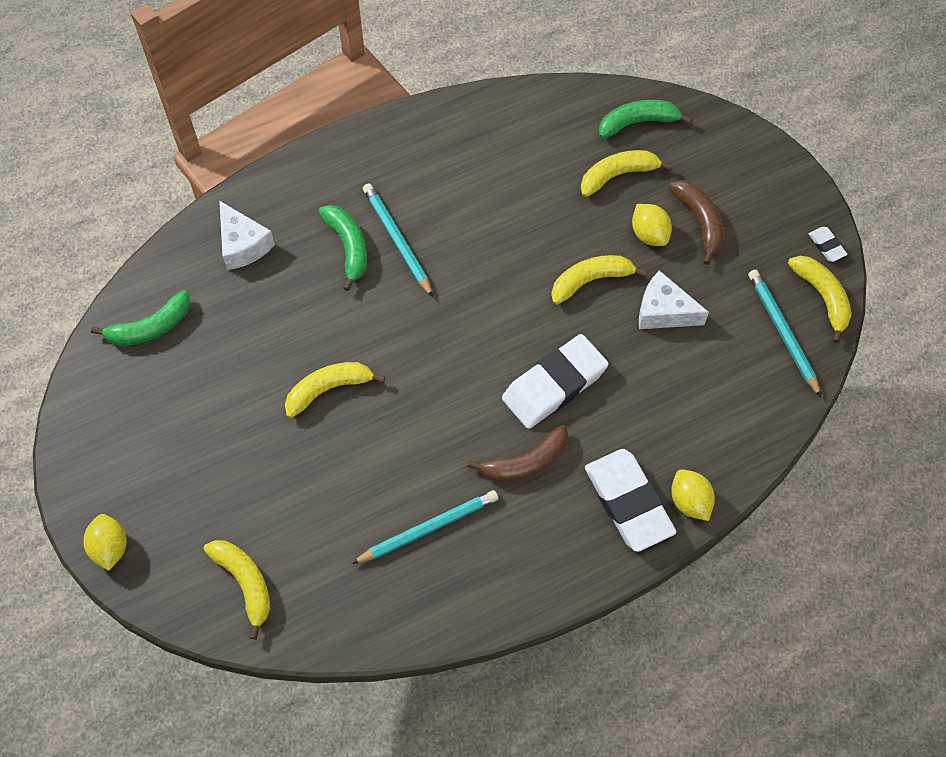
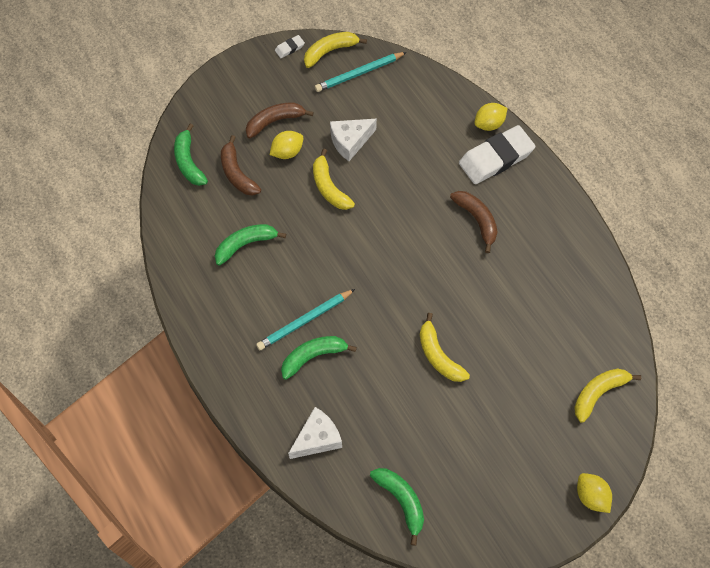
camera: 95 degrees left, 0 degrees up
(110, 547) = (591, 496): yellow lemon -> yellow lemon turned 75 degrees clockwise
(428, 528) = (535, 277): turquoise pencil -> none
(511, 181) = (245, 244): none -> green banana
(554, 385) = (415, 206): white eraser -> none
(618, 175) = (237, 173): yellow banana -> brown banana
(663, 311) = (350, 142): white cheese -> white cheese turned 45 degrees clockwise

